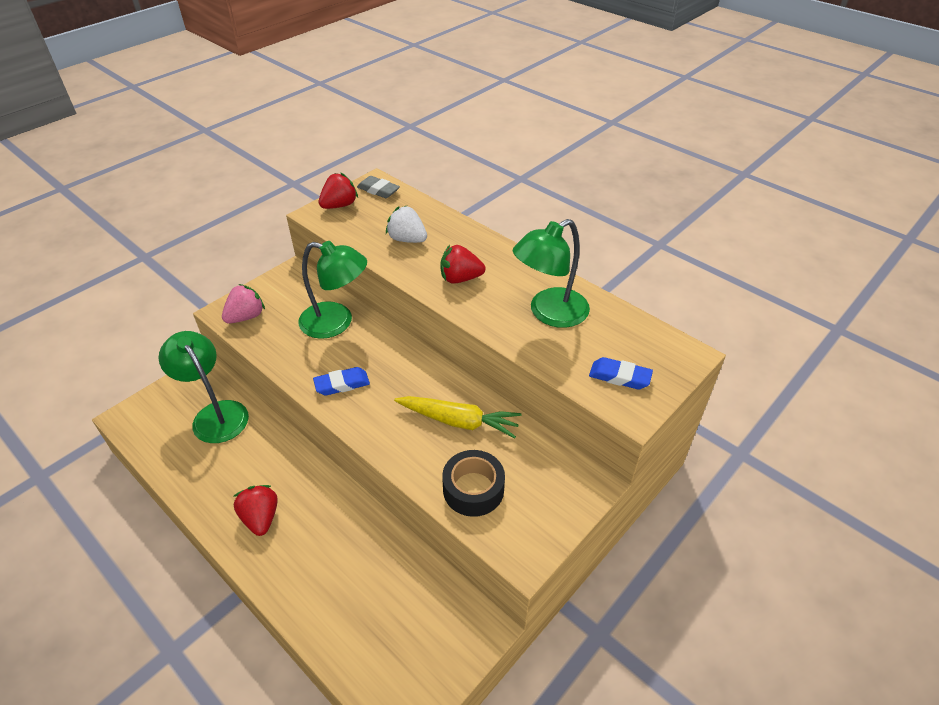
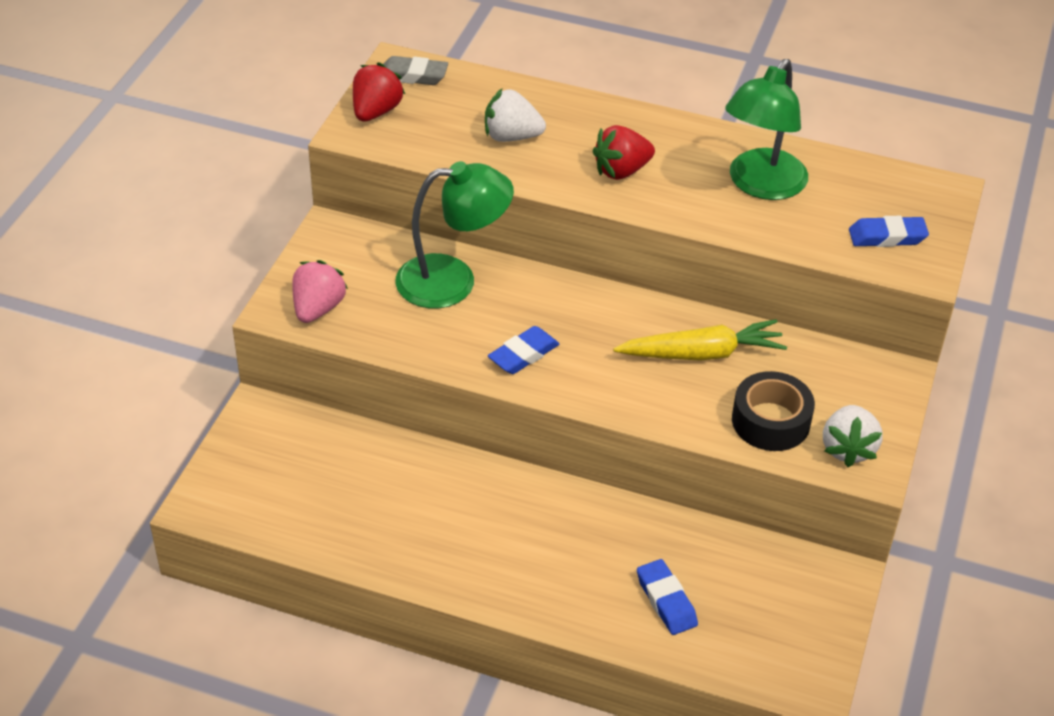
camera: 25 degrees left, 0 degrees up
(215, 414) = (329, 459): green lamp -> none
(261, 518) = (496, 557): red strawberry -> none
(346, 596) = (666, 601): none -> blue eraser
(517, 532) = (848, 449): none -> white strawberry

